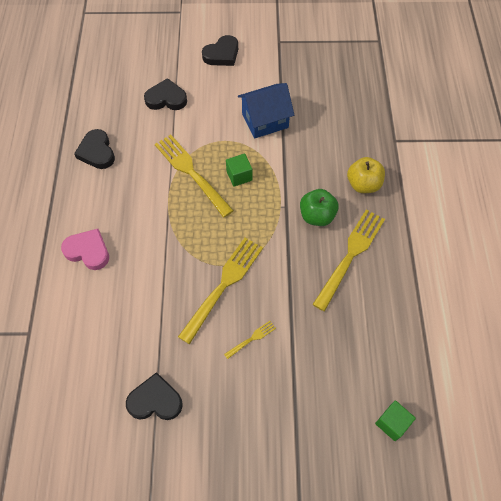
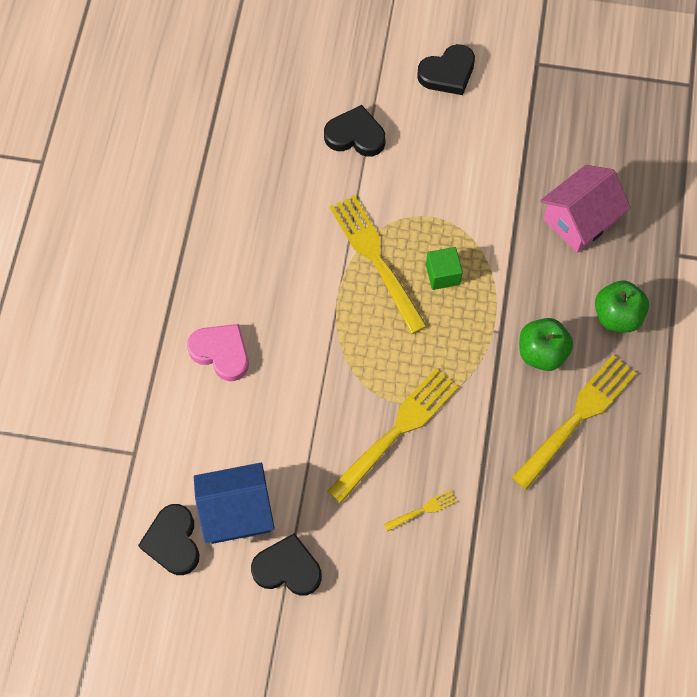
camera: 10 degrees right, 5 degrees up
(97, 152) = (247, 206): black heart -> black heart (173, 541)
(265, 121) = (494, 194): blue house -> blue house (236, 512)
(325, 129) = (579, 220): none -> pink house
(363, 184) = (617, 316): yellow apple -> green apple
(392, 423) = (585, 650): green cube -> none

